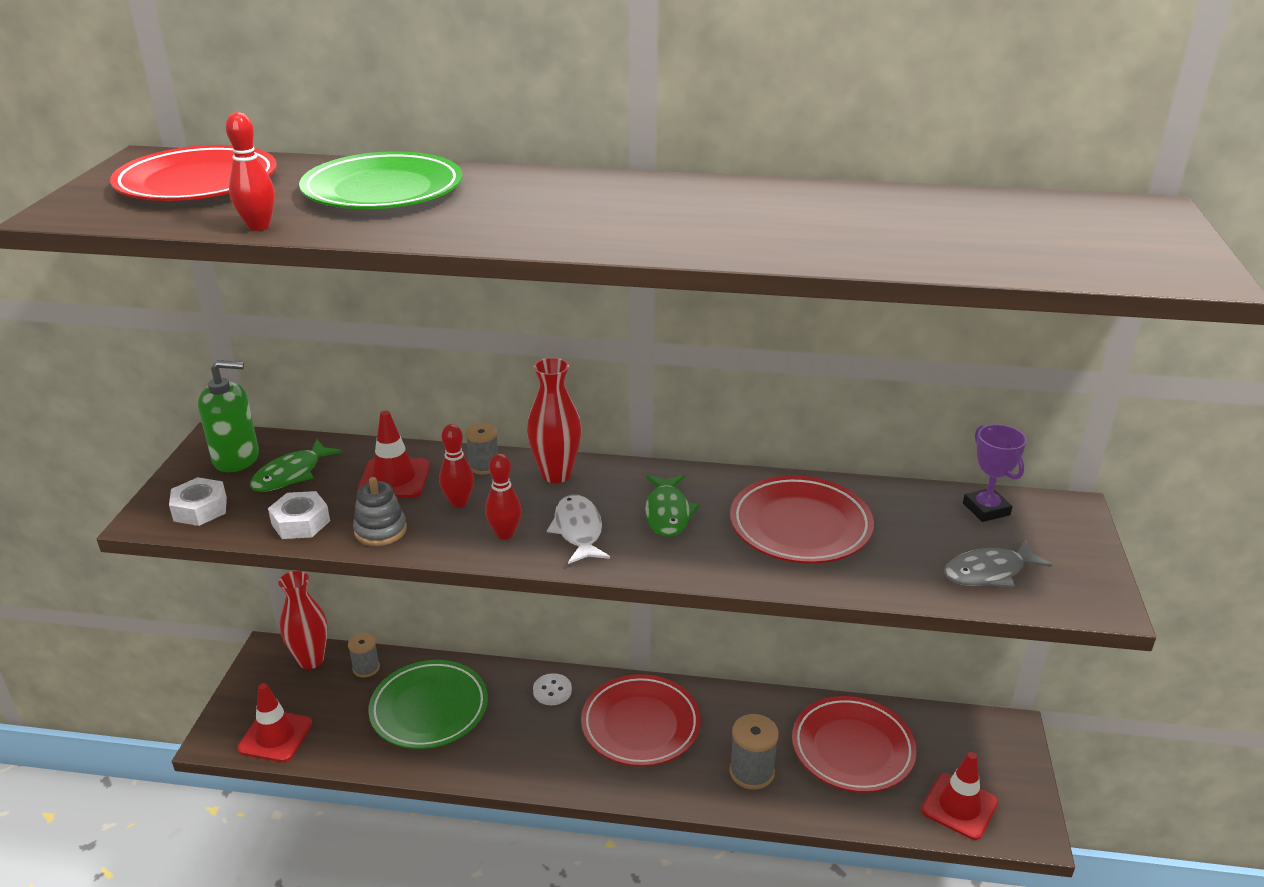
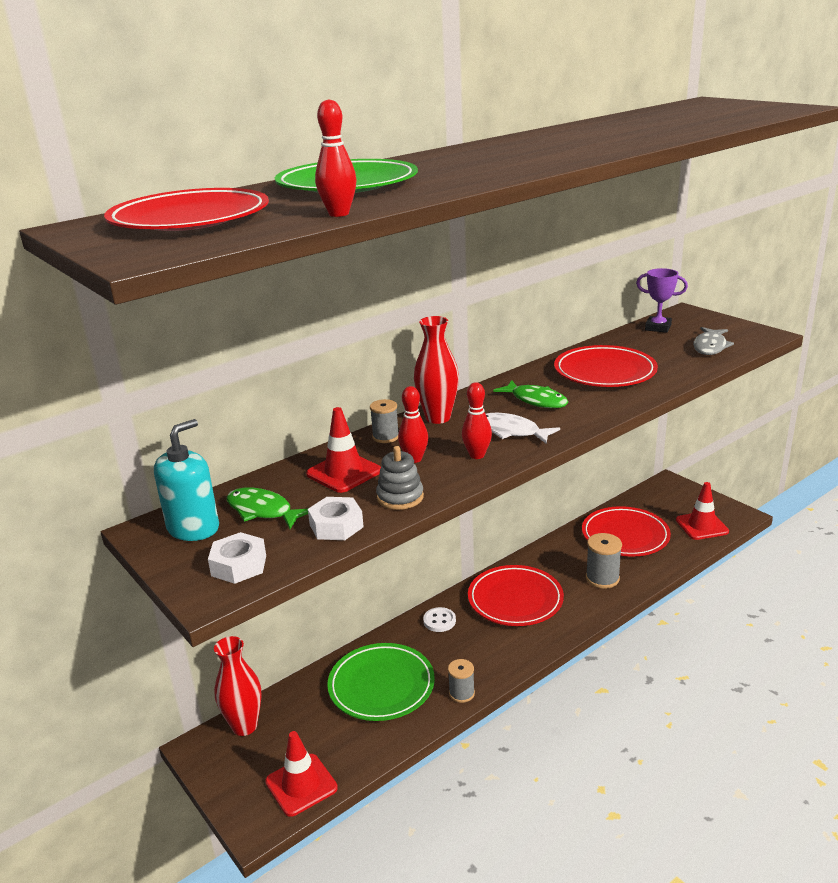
camera: 45 degrees left, 5 degrees down
(236, 458) = (193, 528): green soap dispenser -> turquoise soap dispenser
(291, 474) = (263, 511): green fish -> green fish turned 135 degrees clockwise
(366, 668) = (296, 699): grey spool -> grey spool (461, 693)

